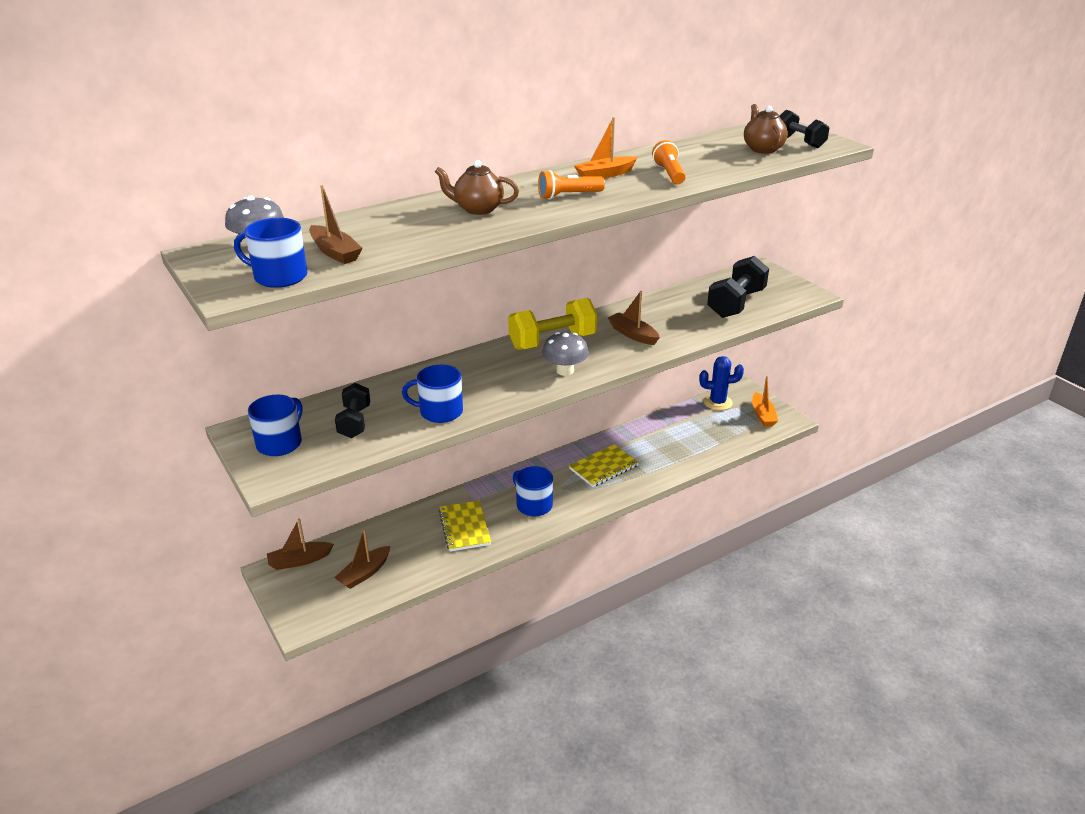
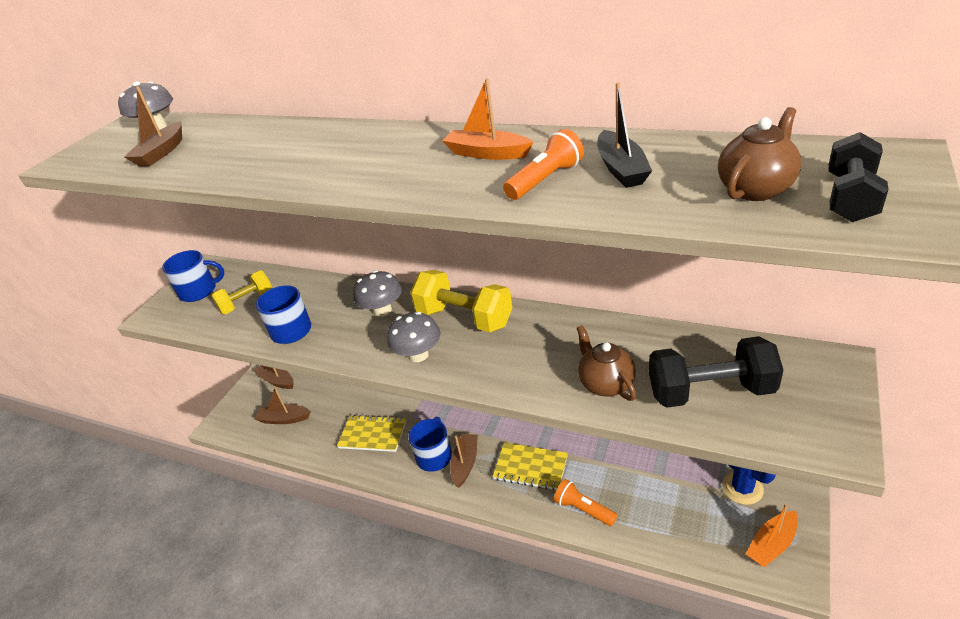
camera: 60 degrees right, 5 degrees up
(279, 276) = (100, 160): blue mug -> none
(354, 422) = (247, 302): black dumbbell -> yellow dumbbell
(465, 527) = (373, 435): yellow notebook -> yellow notebook turned 60 degrees clockwise
(478, 209) = (311, 150): brown teapot -> brown teapot (605, 384)
(486, 367) = (382, 310): none -> grey mushroom
(568, 196) = (396, 167): orange flashlight -> orange flashlight (583, 509)
(633, 334) = (536, 356): brown boat -> brown boat (465, 463)
(691, 159) = (621, 169): none -> black boat

